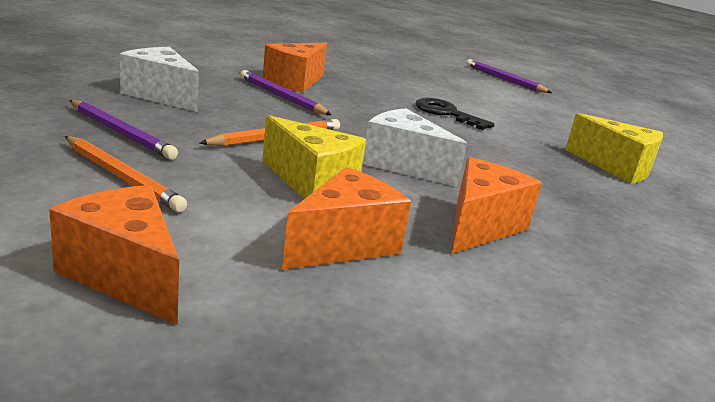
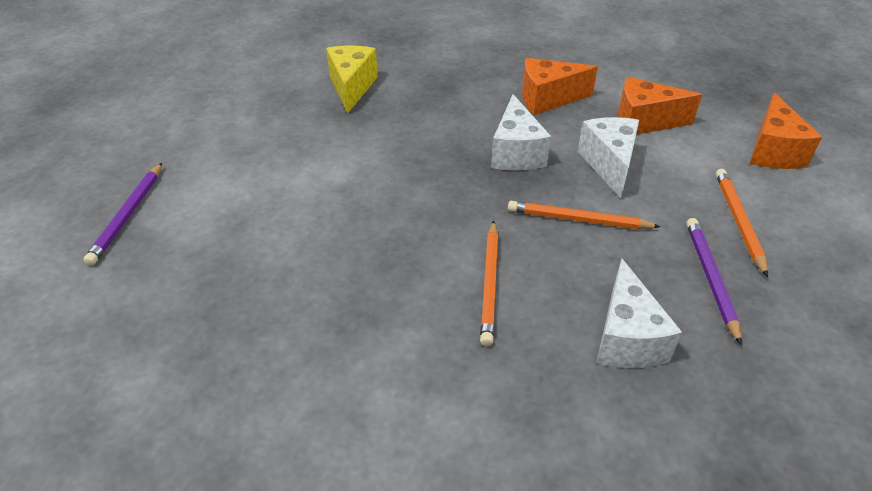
camera: 125 degrees left, 20 degrees up
(281, 97) = (490, 284): purple pencil -> orange pencil
(295, 82) = (427, 313): orange cheese -> none
(312, 184) = (609, 164): yellow cheese -> white cheese
(446, 113) = (354, 189): black key -> none

